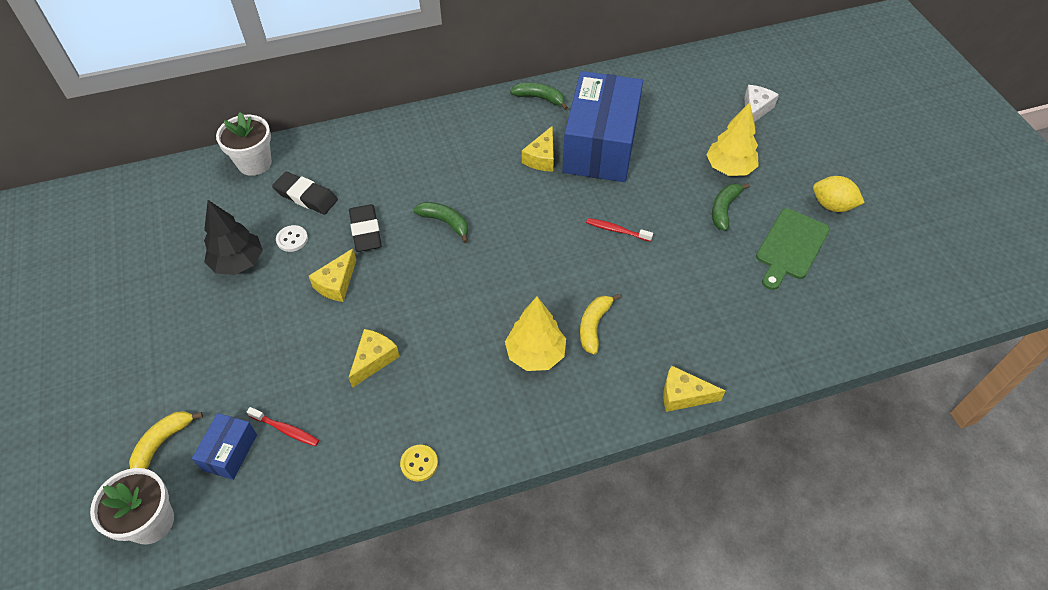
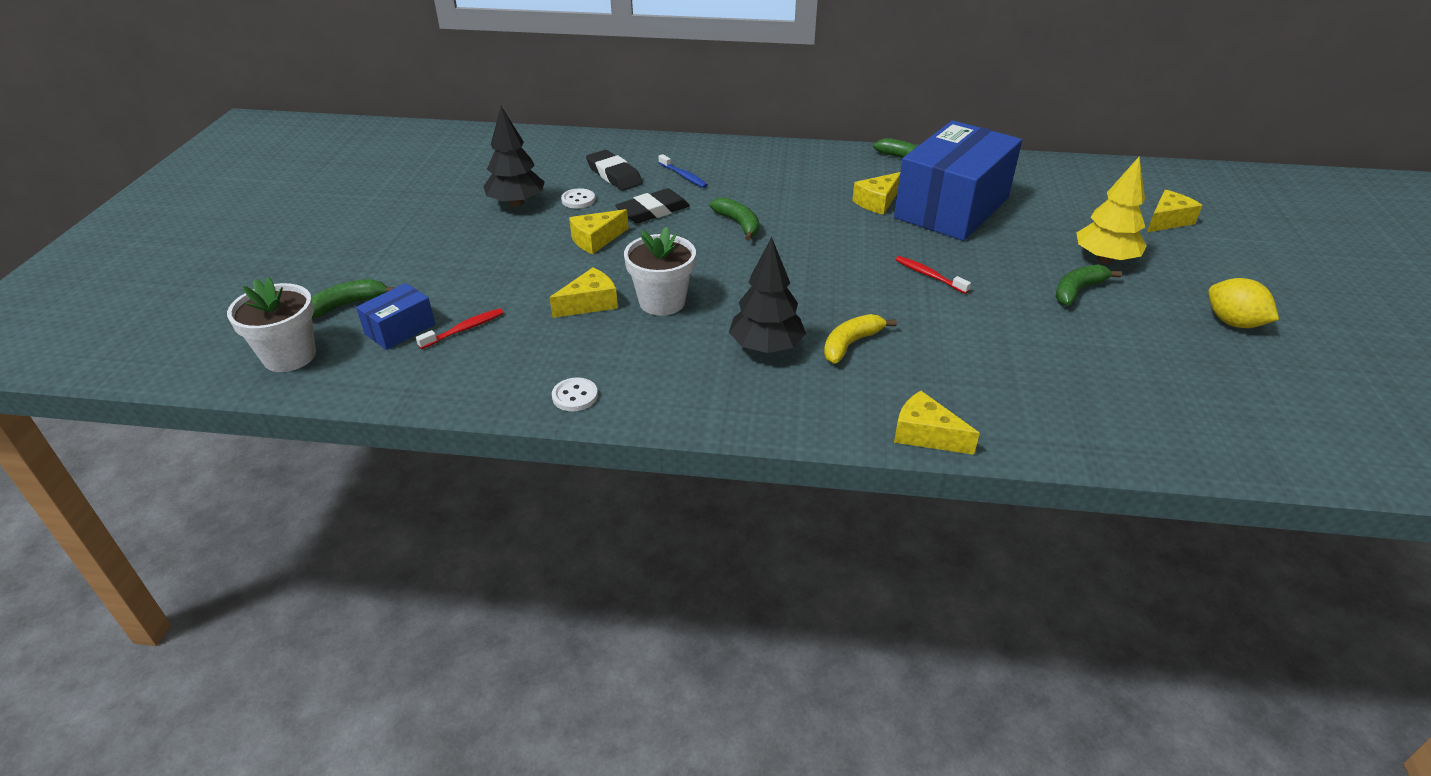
camera: 25 degrees right, 15 degrees down
(162, 443) = (348, 304): yellow banana -> green banana
(254, 163) = (584, 144): white flower pot -> white flower pot (662, 302)
(286, 430) = (464, 329): red toothbrush -> red toothbrush turned 90 degrees counterclockwise
(365, 231) = (653, 211): black eraser -> black eraser turned 45 degrees clockwise
(368, 178) = (683, 176): none -> blue toothbrush
(419, 463) = (575, 396): yellow button -> white button
(535, 354) = (766, 347): yellow tree -> black tree
(755, 110) = (1167, 221): white cheese -> yellow cheese
(790, 247) = (1152, 344): green cutting board -> none

